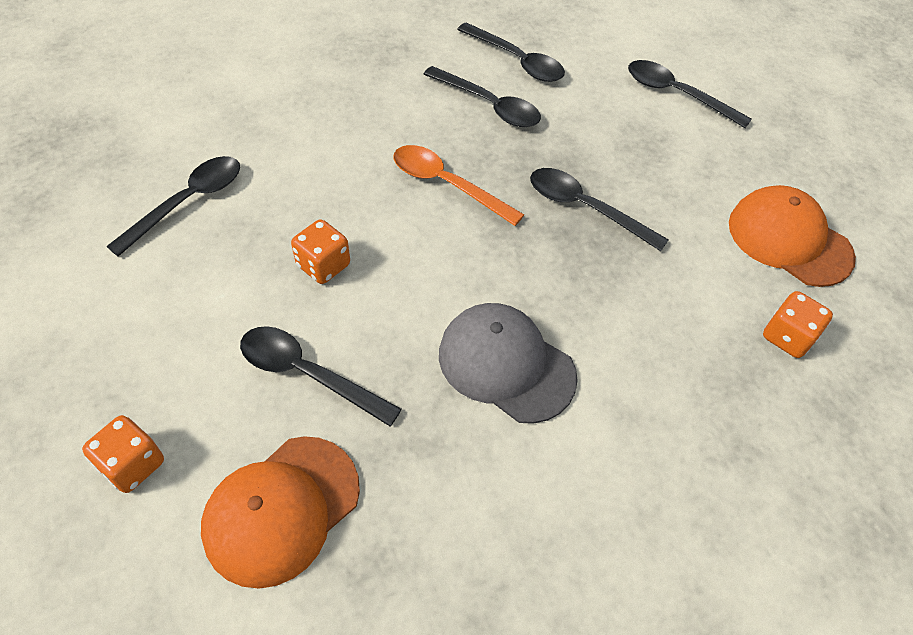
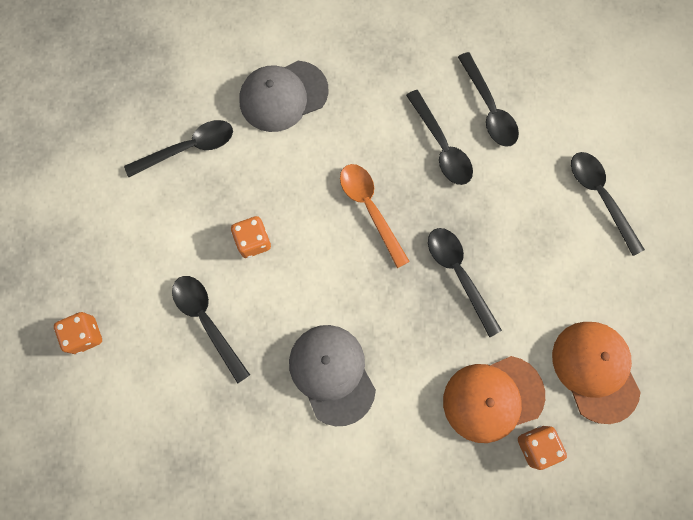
camera: 30 degrees right, 20 degrees up
(281, 509) = (153, 405): orange cap -> orange cap (492, 398)
(283, 118) = (283, 96): none -> grey cap

